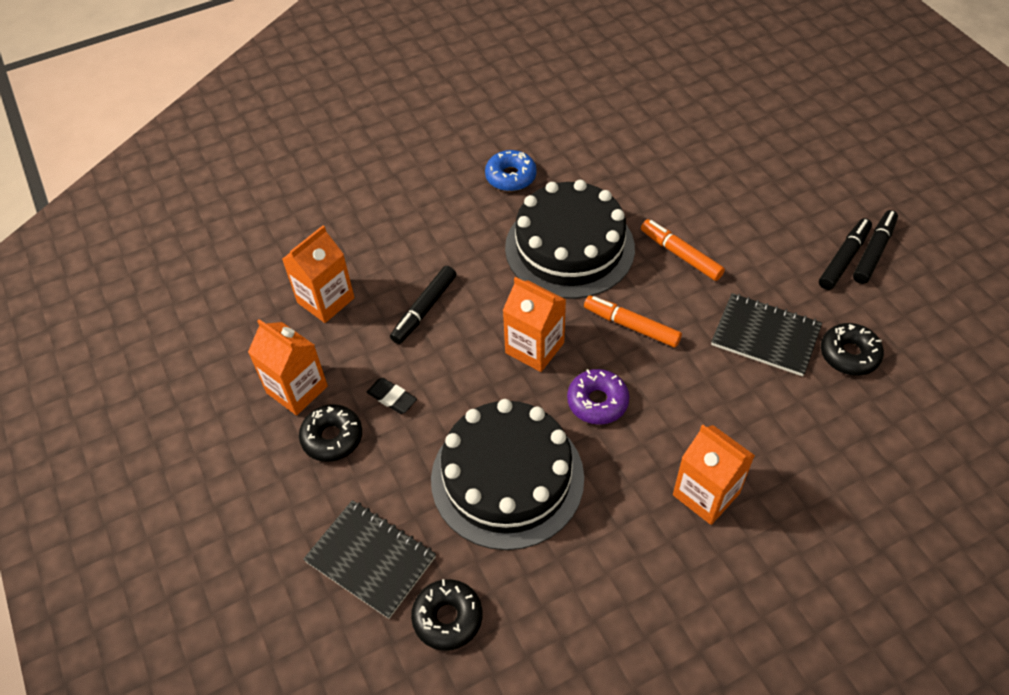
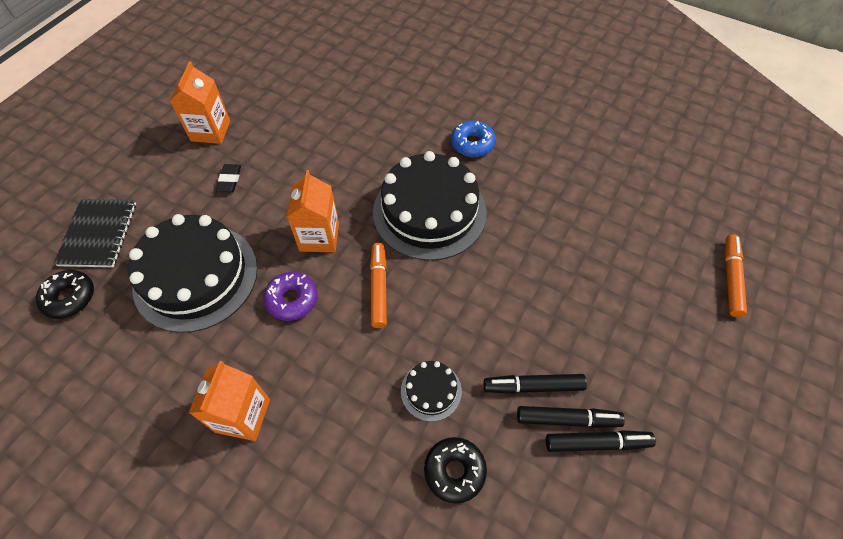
camera: 55 degrees right, 5 degrees up
(325, 300) = (289, 106): orange carton -> none
(332, 437) = (182, 167): black donut -> none
(424, 309) = (314, 158): black marker -> black marker (533, 386)
(680, 255) = (476, 288): orange marker -> orange marker (731, 278)
(765, 336) = (431, 391): black notebook -> black cake

